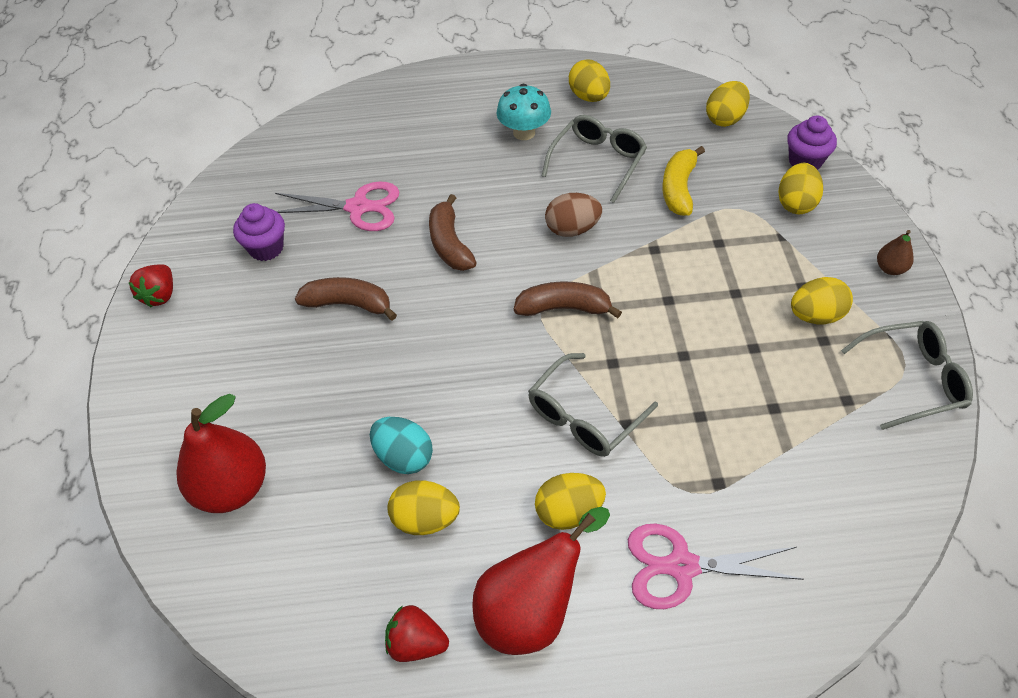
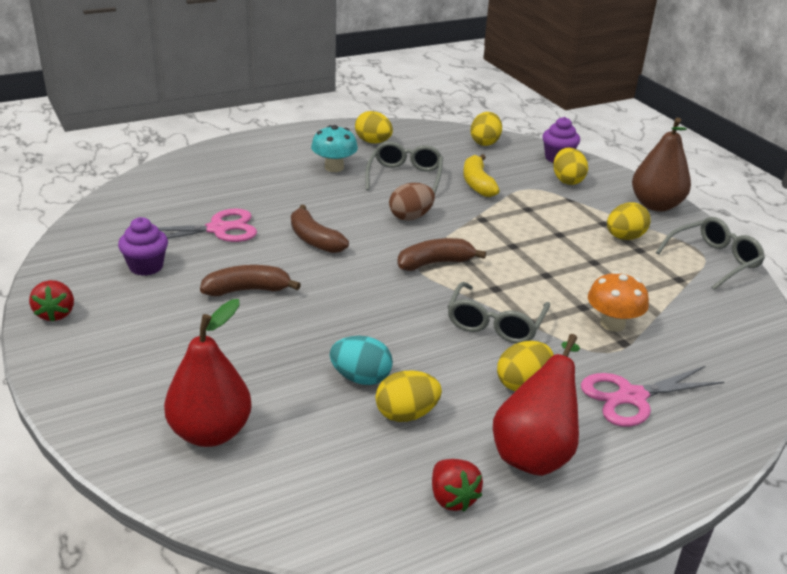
camera: 25 degrees left, 20 degrees down
(416, 643) = (452, 498): red strawberry -> red strawberry turned 105 degrees counterclockwise
(721, 451) = (612, 324): none -> orange mushroom
(890, 268) = (656, 205): brown pear -> brown pear, size x2.13

